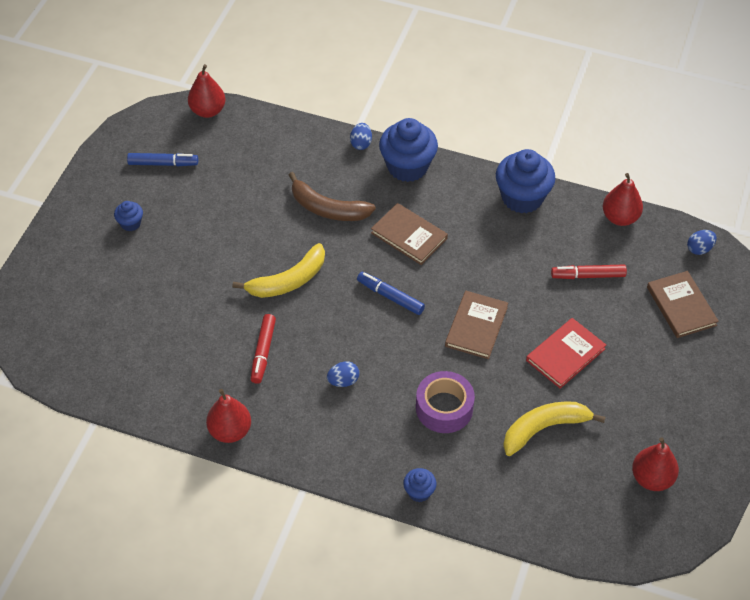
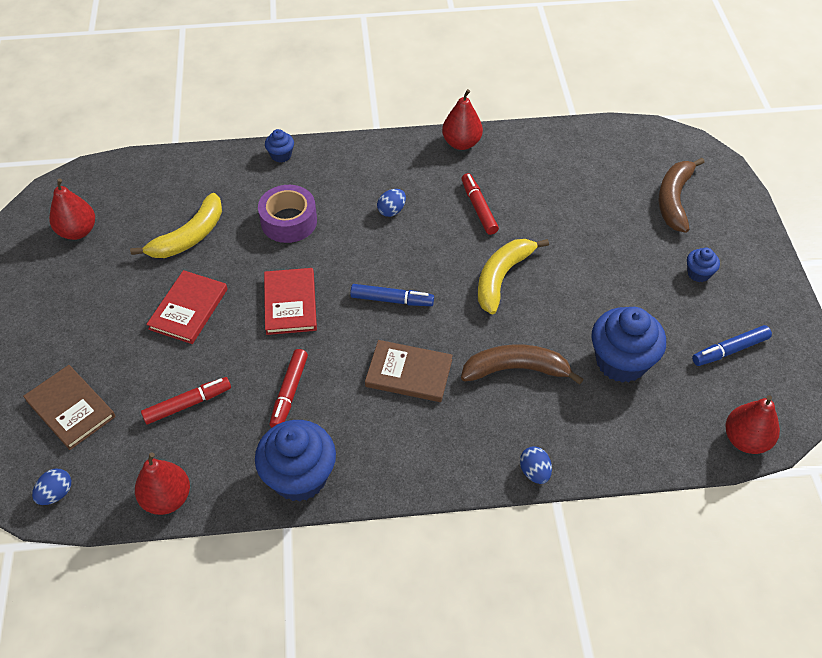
camera: 155 degrees right, 0 degrees up
(88, 291) = (674, 200): none -> brown banana
(407, 167) = (459, 462): blue cupcake -> blue cupcake (621, 361)
(476, 326) = (290, 303): brown book -> red book
(506, 255) = (289, 392): none -> red marker

